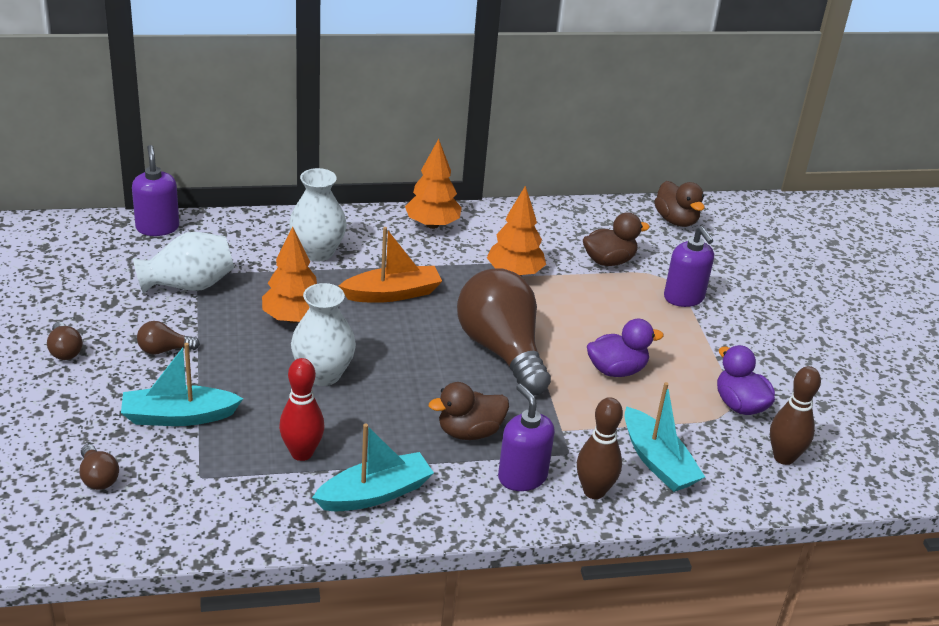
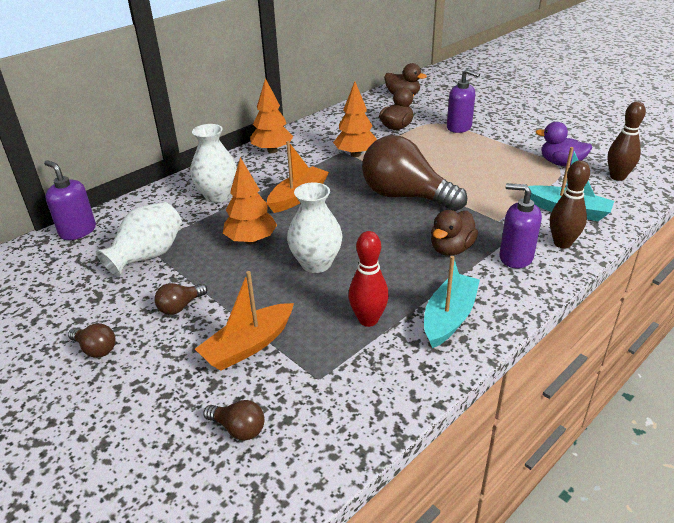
camera: 30 degrees left, 0 degrees up
(178, 416) = (248, 346): turquoise boat -> orange boat
(616, 370) = (479, 176): purple duck -> none

